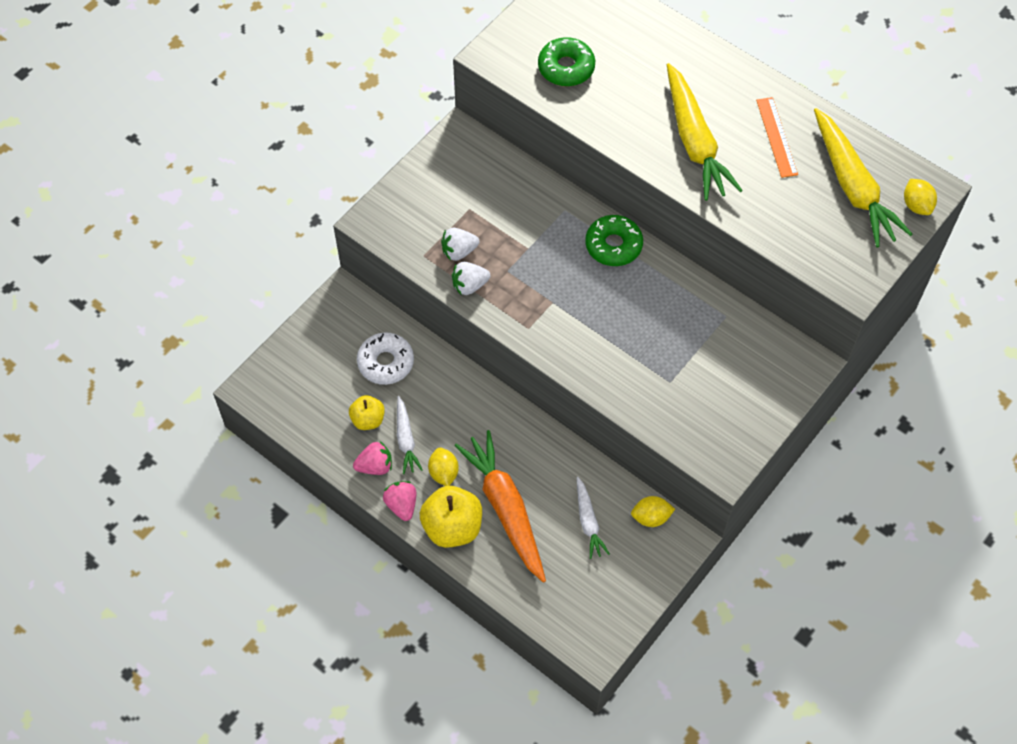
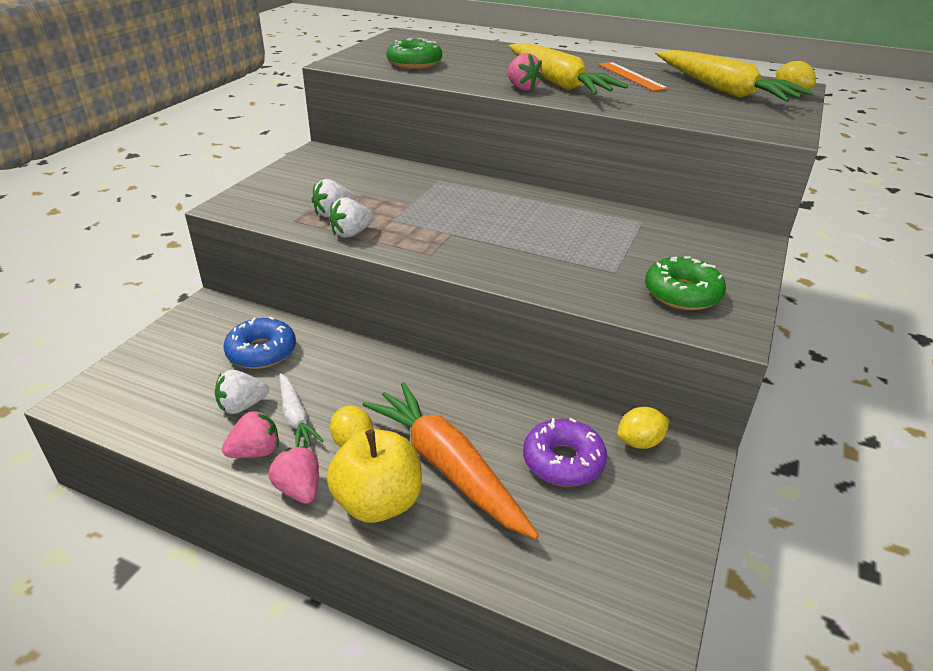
camera: 15 degrees left, 25 degrees down
(368, 420) = (242, 406): yellow apple -> white strawberry
(386, 363) = (261, 352): white donut -> blue donut
(588, 521) = (563, 461): white carrot -> purple donut
(613, 245) = (499, 194): green donut -> green donut (682, 293)
(655, 149) = (522, 88): none -> pink strawberry

